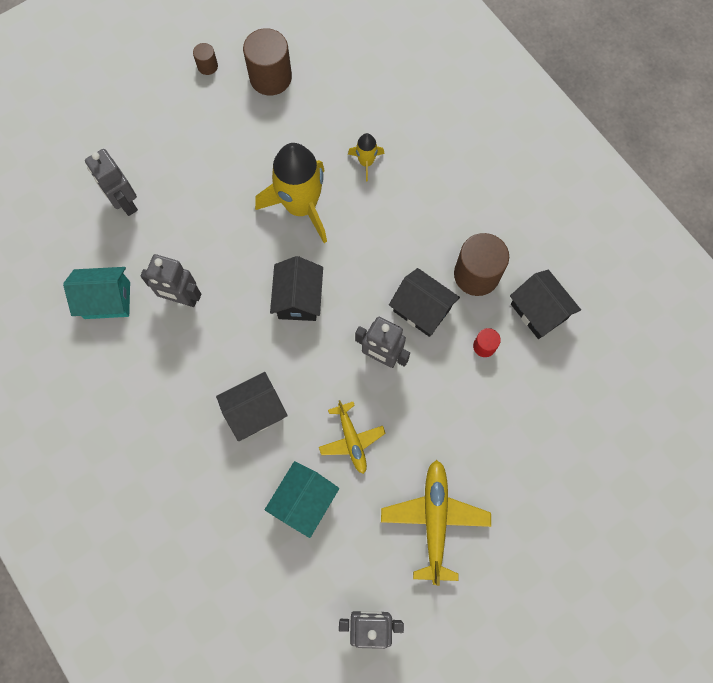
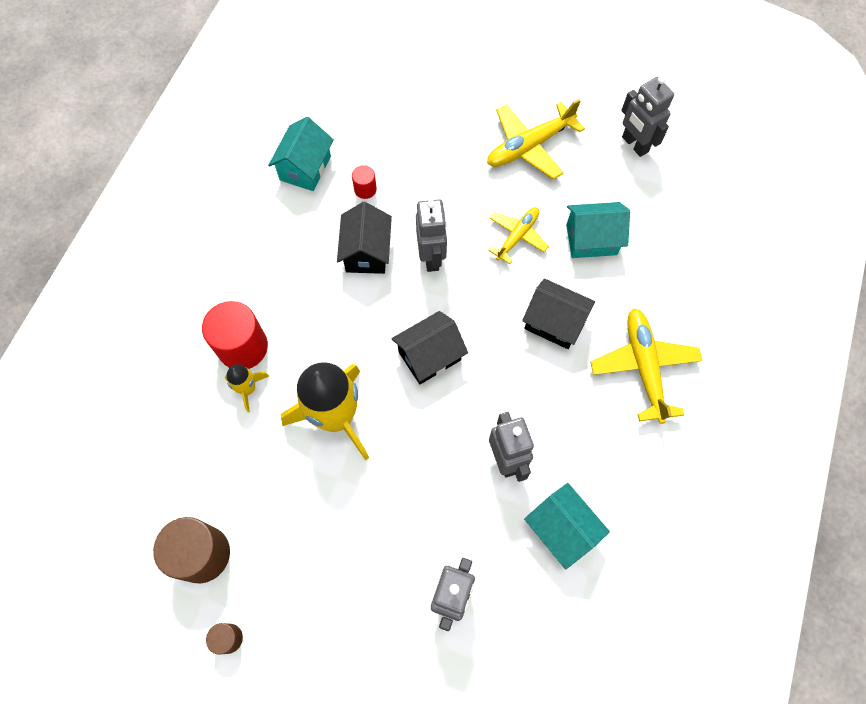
camera: 125 degrees left, 5 degrees down
(167, 452) = (643, 367): none -> yellow plane
(402, 176) = (243, 347): none -> red cylinder
(476, 275) = (303, 230): brown cylinder -> none
(538, 311) = (305, 168): black house -> turquoise house

